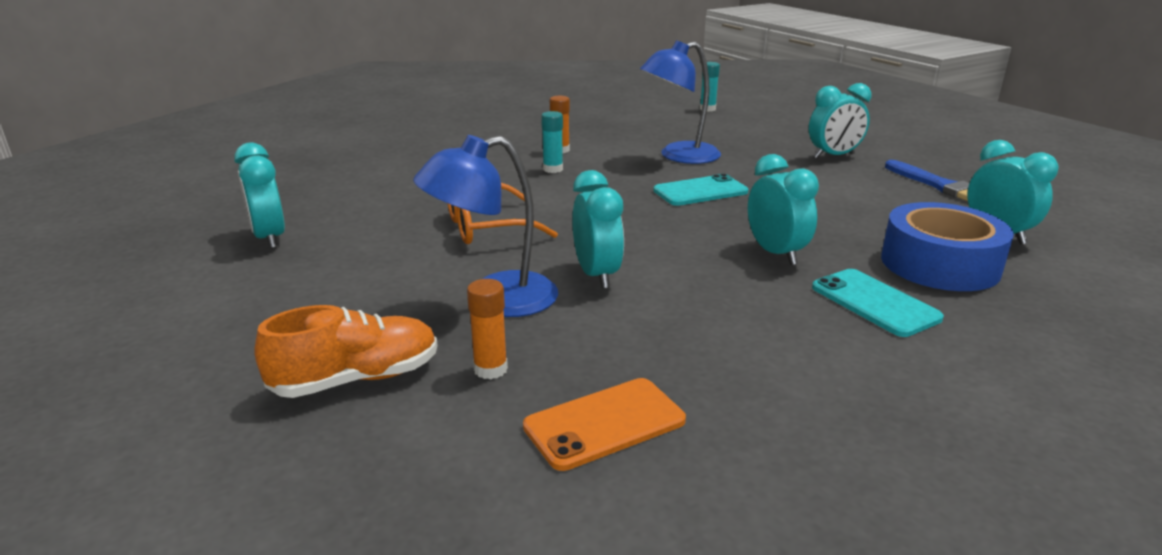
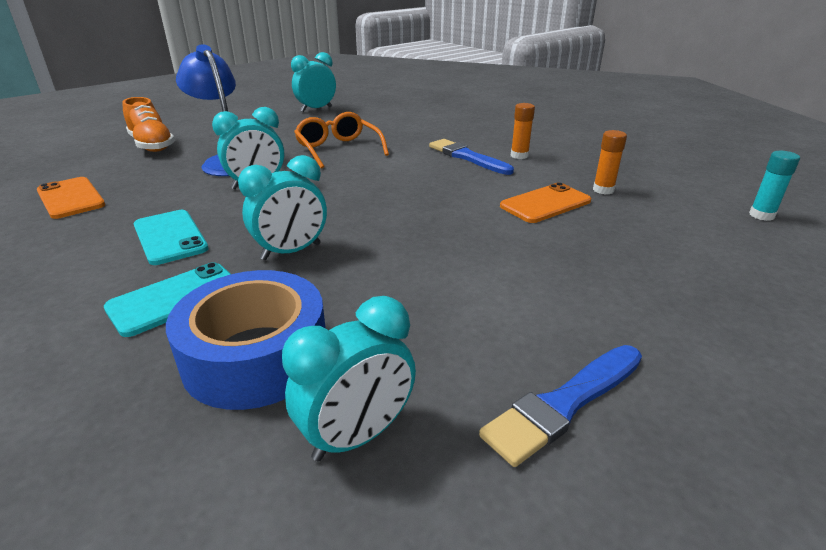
camera: 80 degrees right, 5 degrees up
(490, 369) = (145, 169): orange glue stick -> orange glue stick (603, 190)
(553, 169) = (467, 157): turquoise glue stick -> blue brush
(679, 156) = (545, 204): blue lamp -> orange phone
(700, 191) = (443, 216): turquoise phone -> turquoise phone (170, 237)
(833, 156) = (637, 305): turquoise clock -> none

